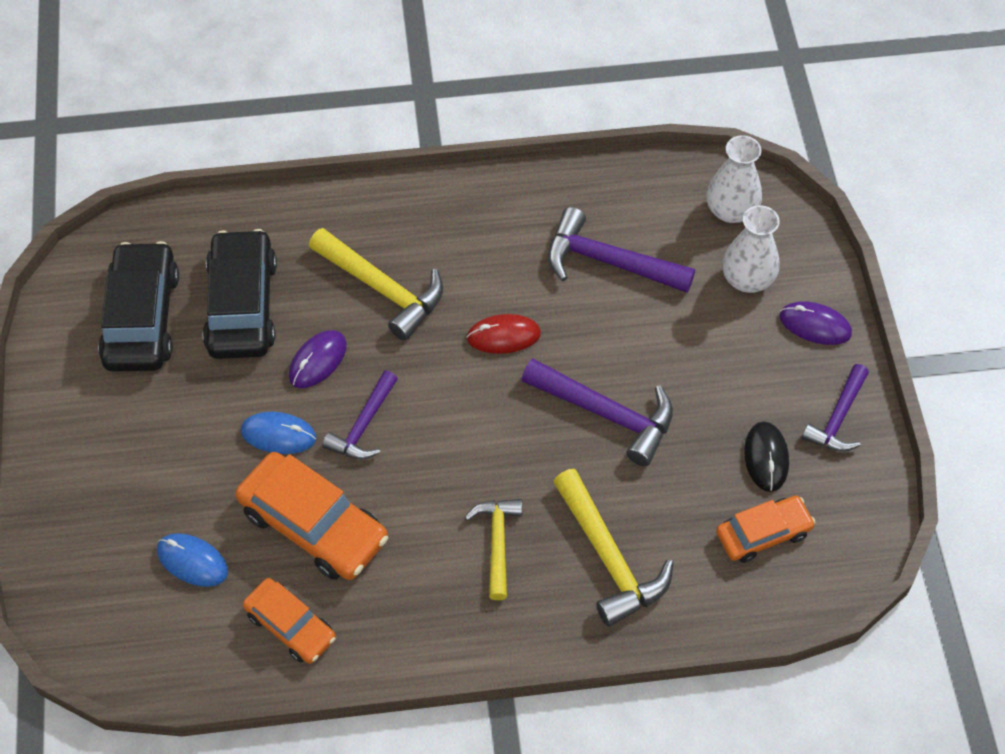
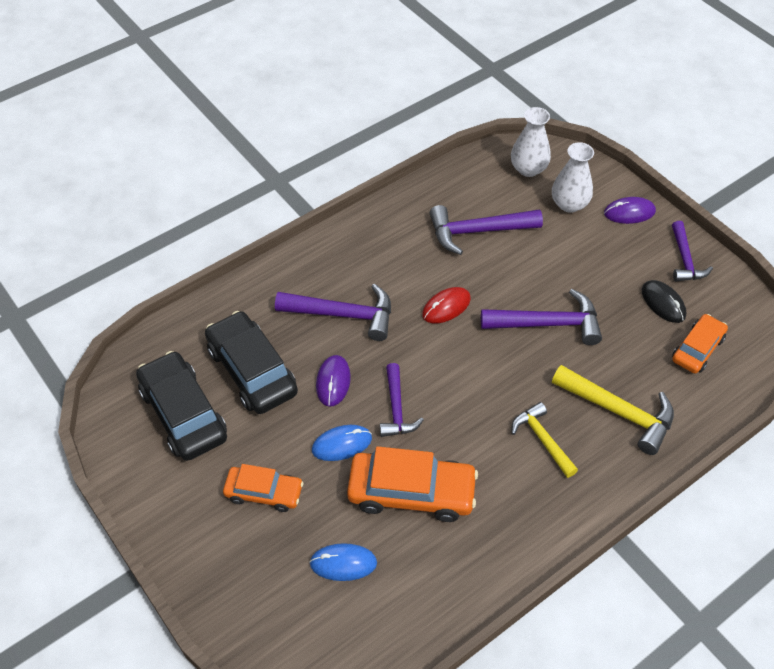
camera: 30 degrees left, 5 degrees down
(290, 626) = (446, 570): orange car -> orange car (264, 493)
(382, 289) = (343, 315): yellow hammer -> purple hammer

